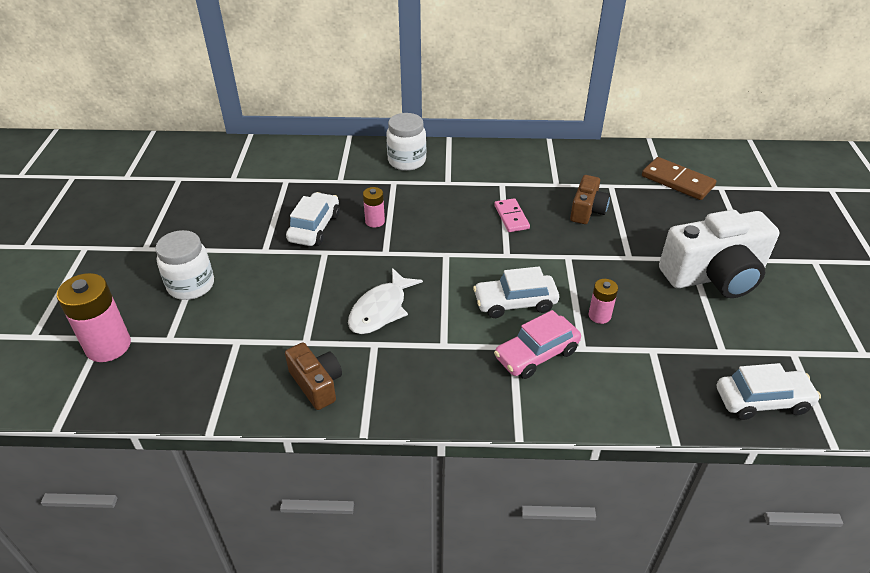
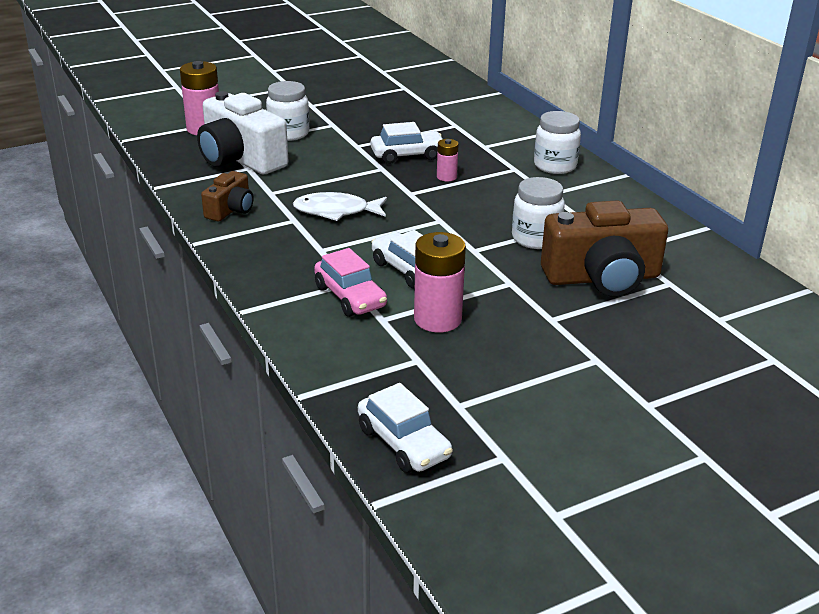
camera: 60 degrees right, 10 degrees down
(511, 217) = (536, 238): pink domino -> white jar
(536, 354) = (350, 297): pink car -> pink car turned 150 degrees counterclockwise
(587, 210) = (602, 278): brown camera -> brown camera, size x1.90
(599, 315) = (437, 319): pink battery -> pink battery, size x1.87
(677, 181) = (741, 325): brown domino -> none
(714, 276) = (583, 381): white camera -> white camera (240, 159)

